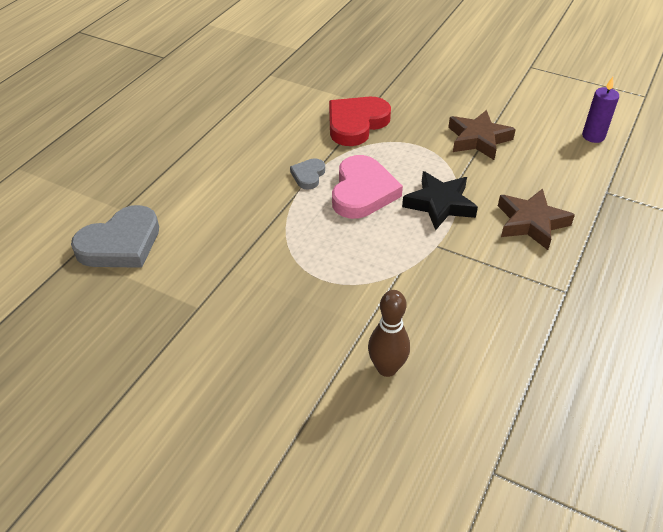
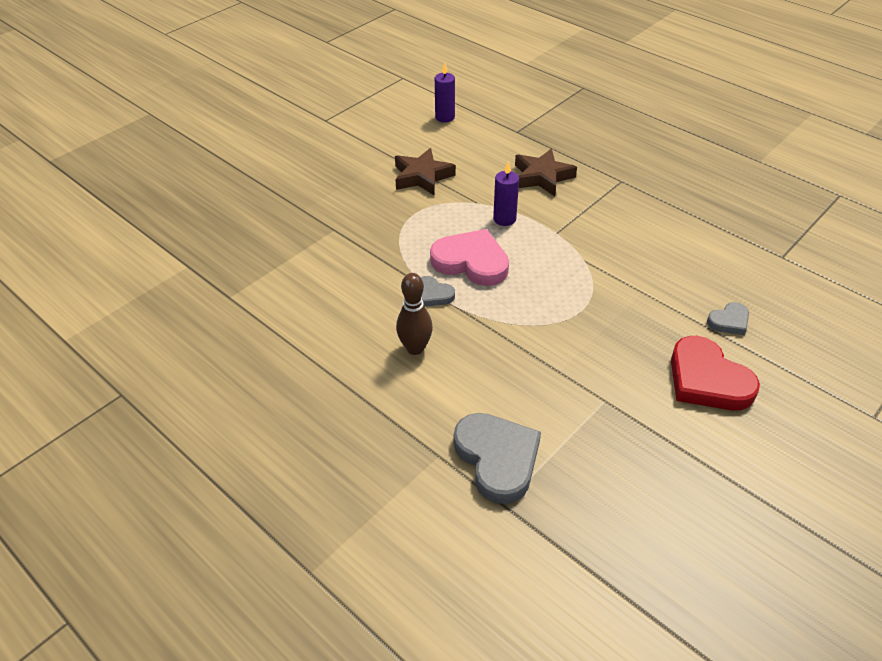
camera: 75 degrees left, 0 degrees up
(342, 410) = (729, 321): none -> grey heart
(356, 124) = (361, 246): red heart -> red heart (707, 380)
(387, 368) = (689, 288): brown bowling pin -> brown bowling pin (415, 348)
(440, 204) = (504, 219): black star -> purple candle

